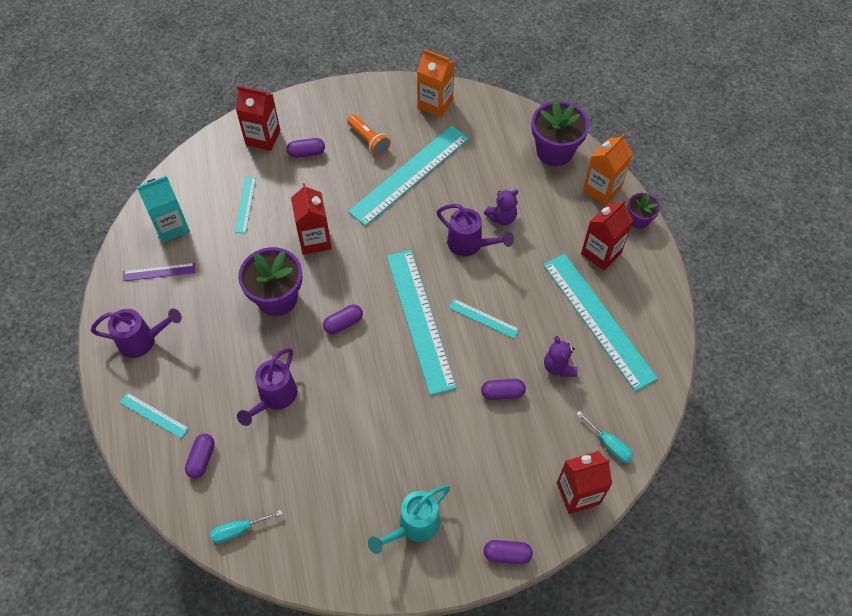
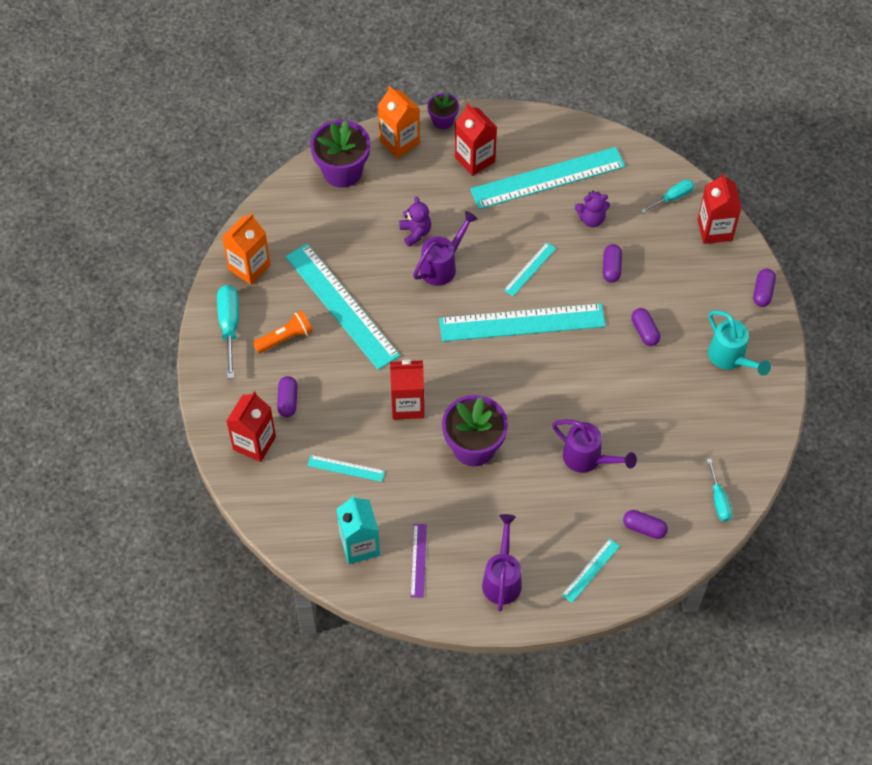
camera: 80 degrees left, 0 degrees up
(343, 323) = (514, 389): purple capsule -> purple capsule (644, 331)
(373, 101) = (229, 326): none -> turquoise screwdriver

